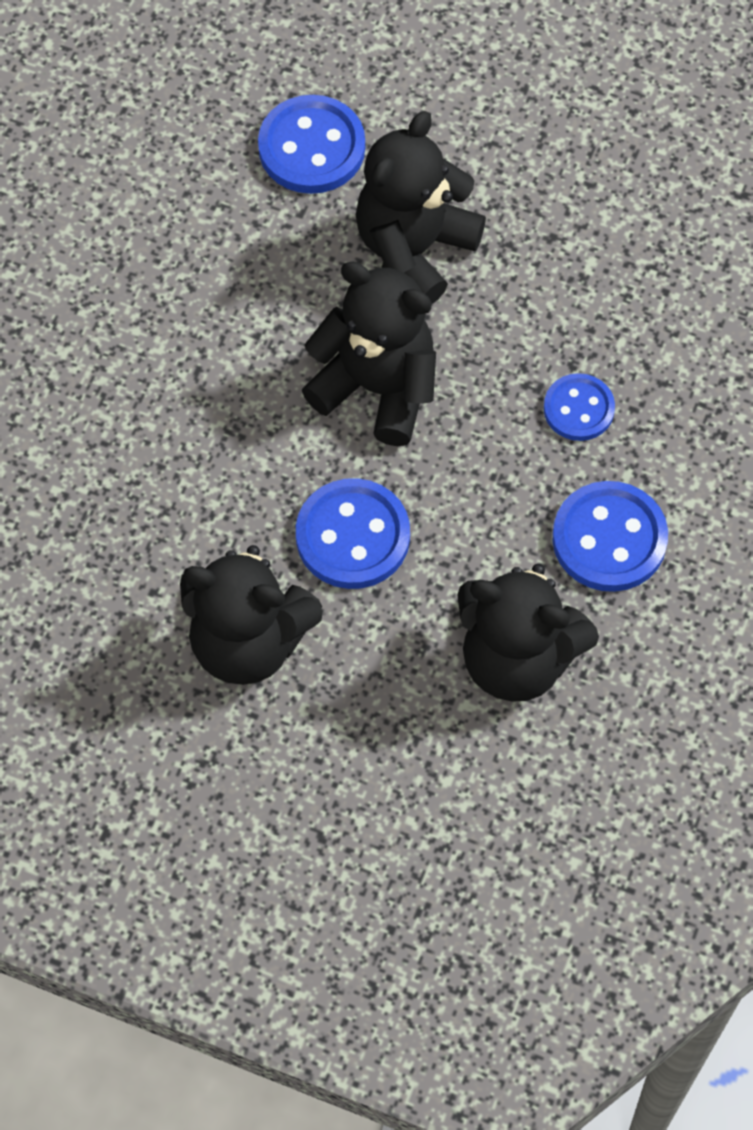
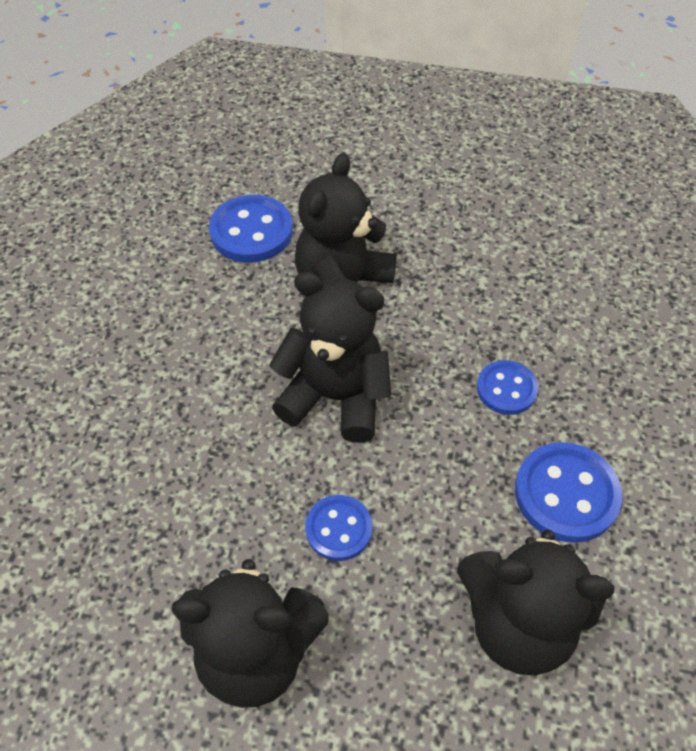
camera: 10 degrees left, 10 degrees down
(352, 536) = (338, 529): blue button -> blue button, size x0.63

